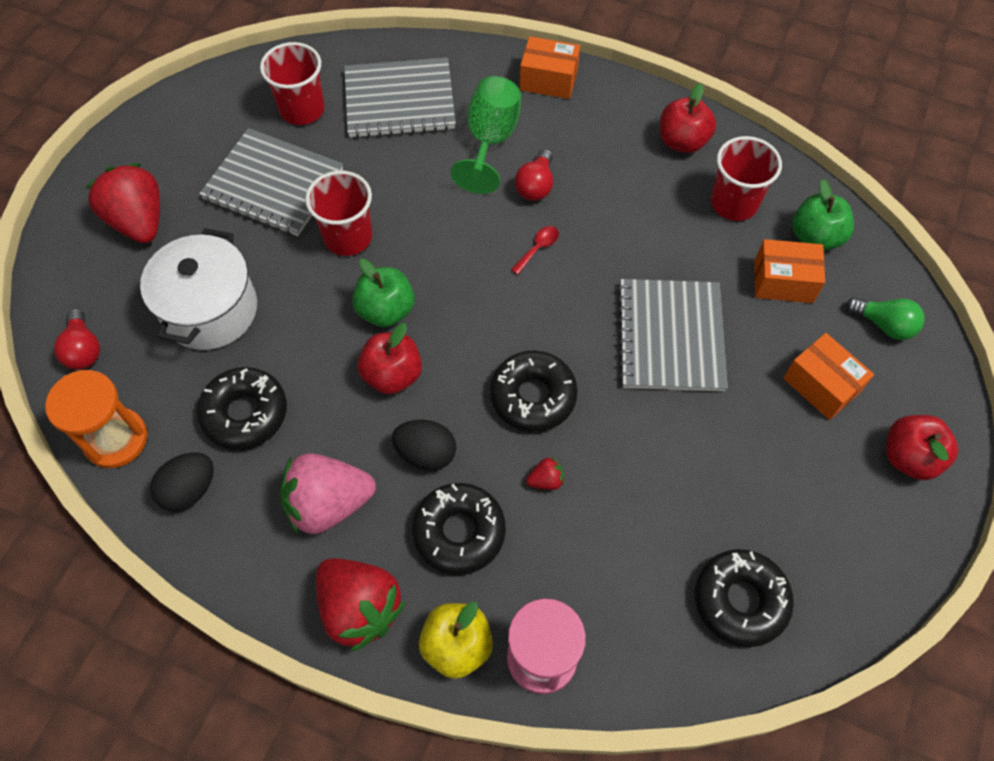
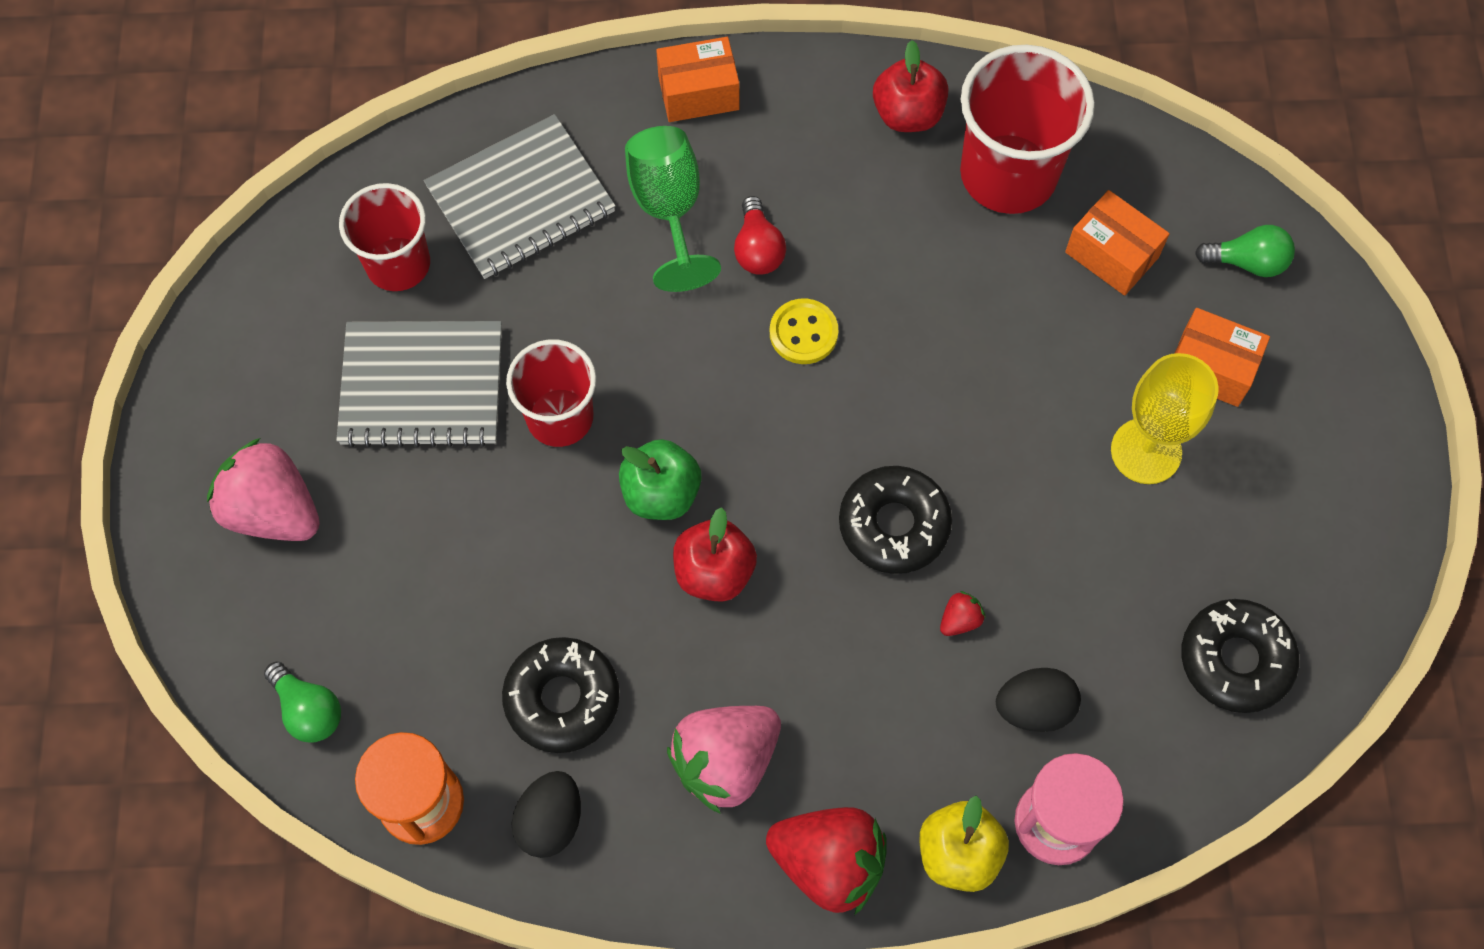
camera: 25 degrees left, 5 degrees up
(83, 349) = (308, 710): red light bulb -> green light bulb
(139, 221) = (273, 510): red strawberry -> pink strawberry
(210, 310) = (440, 588): white pot -> none
(426, 453) = (806, 650): black egg -> black egg (1034, 708)
(459, 532) = (893, 725): black donut -> none
(538, 248) = (803, 333): red spoon -> yellow button
(670, 337) = (1015, 381): grey notebook -> none
(734, 203) = (1008, 174): red cup -> red cup, size x1.54
(743, 422) = (1146, 451): none -> yellow goblet
(783, 281) = (1111, 255): orange box -> orange box turned 60 degrees clockwise
(815, 237) = (1123, 181): green apple -> none
(909, 457) = (1341, 413): red apple -> none

